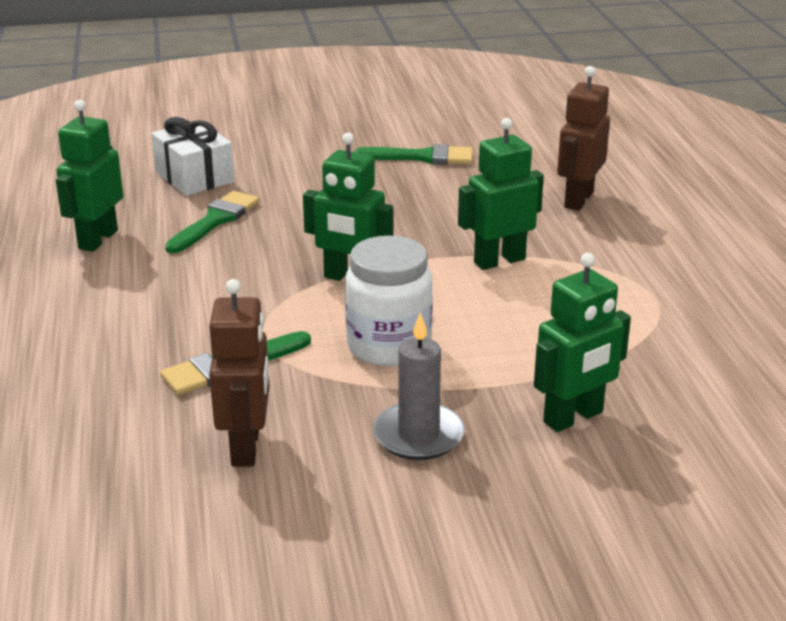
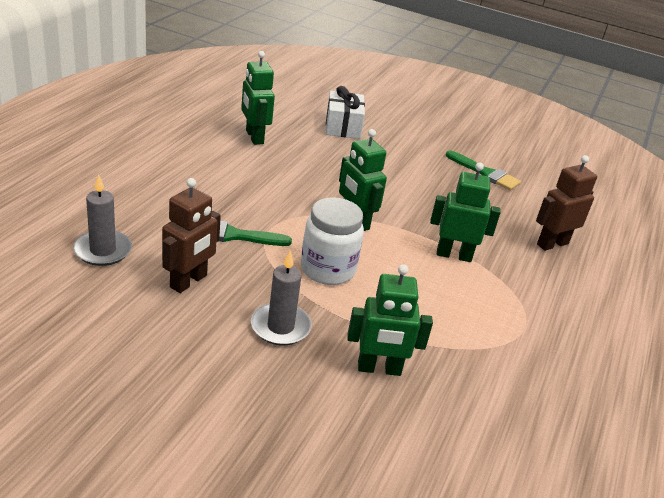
camera: 30 degrees right, 5 degrees up
(84, 473) = (103, 250): none -> grey candle
(97, 239) = (254, 137): green robot -> green robot turned 75 degrees counterclockwise
(215, 221) = (324, 155): green brush -> none

